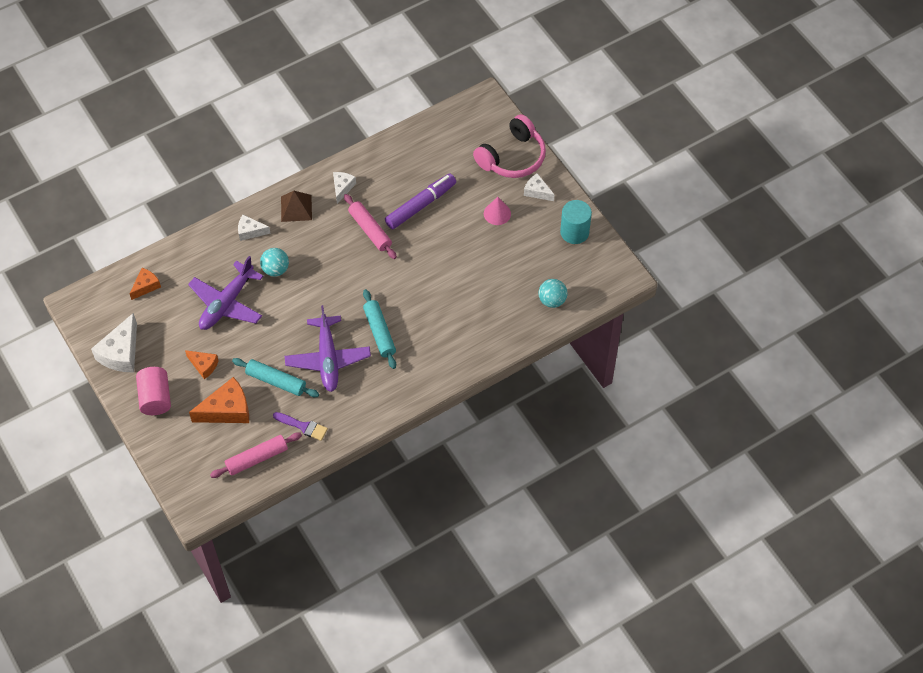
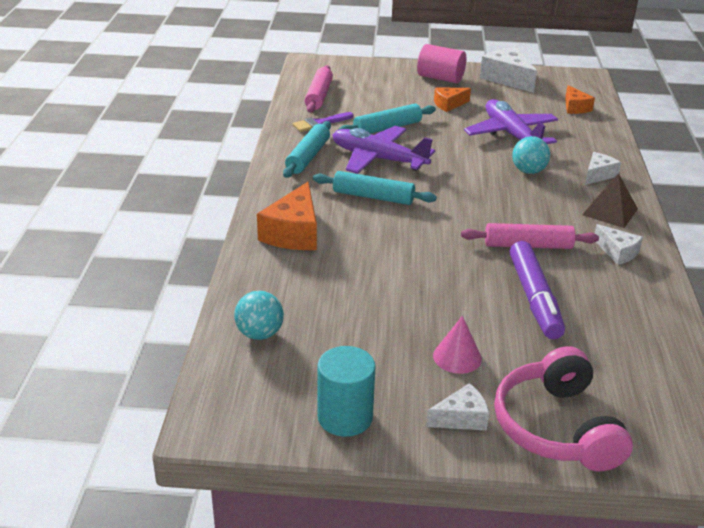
camera: 125 degrees right, 25 degrees down
(227, 410) = (386, 100): orange cheese -> orange cheese (293, 233)
(358, 400) = (308, 157): none -> turquoise rolling pin

